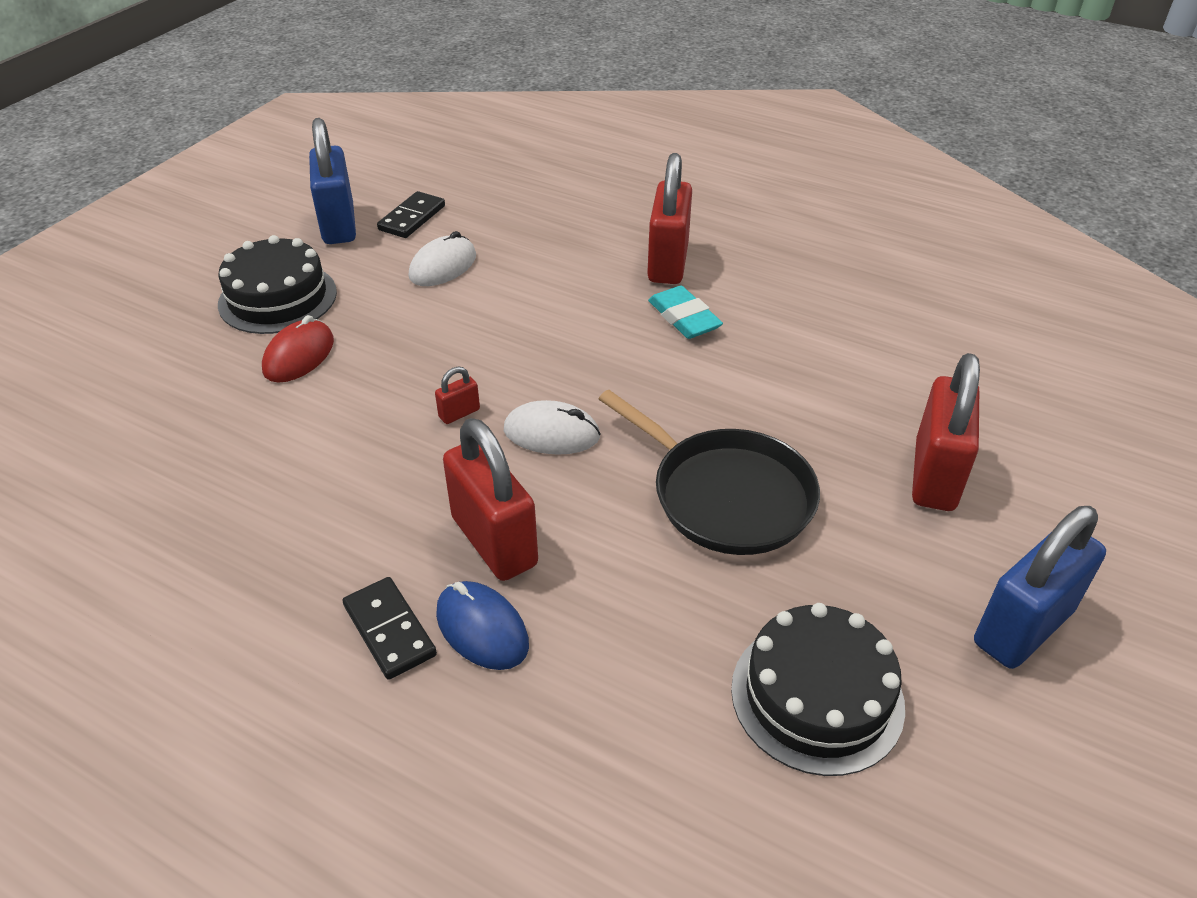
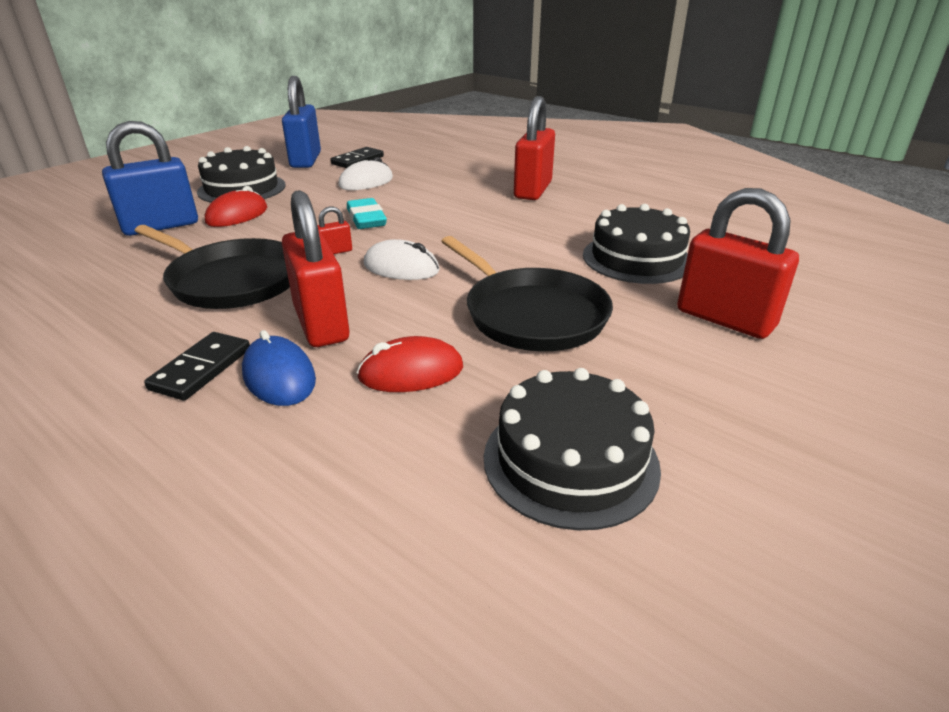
camera: 10 degrees right, 10 degrees down
(353, 482) = (231, 280): none -> black pan
(390, 630) = (201, 369): black domino -> black domino turned 45 degrees clockwise
(622, 602) = (411, 372): none -> red mouse
(684, 317) = (534, 217): turquoise eraser -> turquoise eraser (366, 218)
(823, 384) = (637, 258): none -> black cake
(934, 475) = (725, 319): red padlock -> red padlock turned 75 degrees counterclockwise
(1022, 627) = (798, 432): blue padlock -> blue padlock (161, 226)

